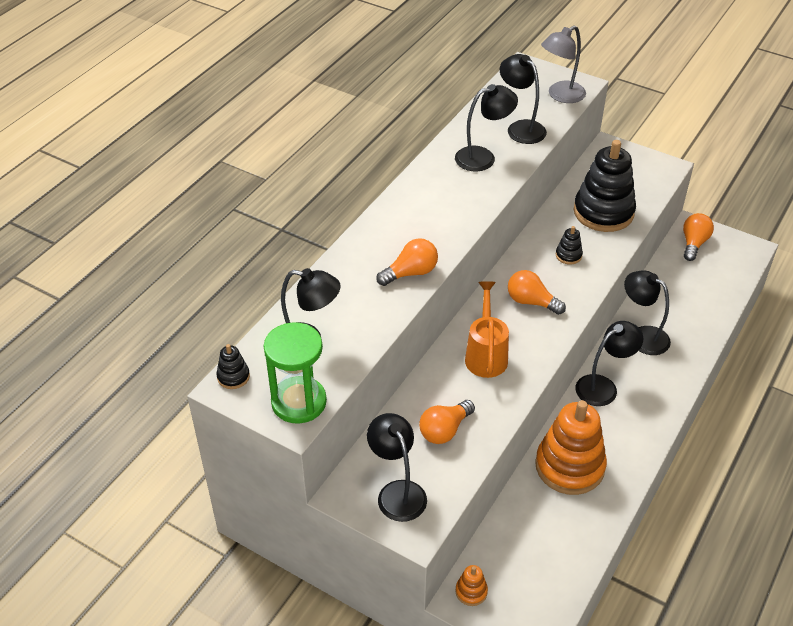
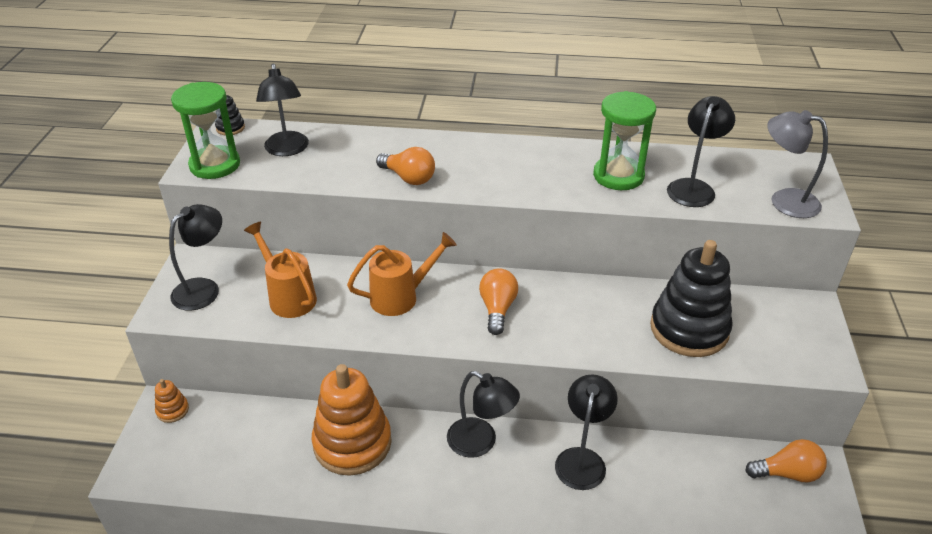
camera: 65 degrees right, 5 degrees down
(445, 430) = (289, 297): orange light bulb -> orange watering can
(483, 157) = (618, 176): black lamp -> green hourglass
(568, 255) = (591, 319): black stacking toy -> none

